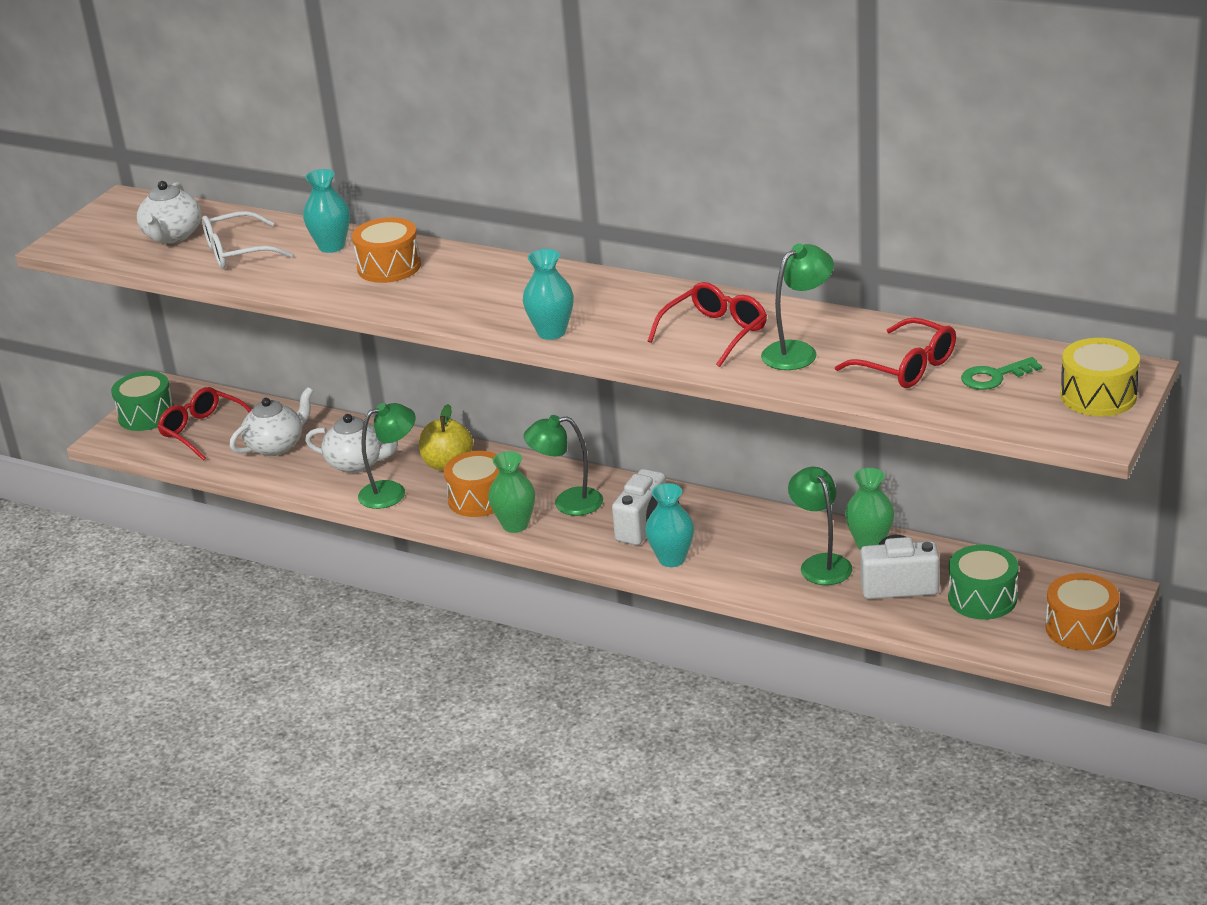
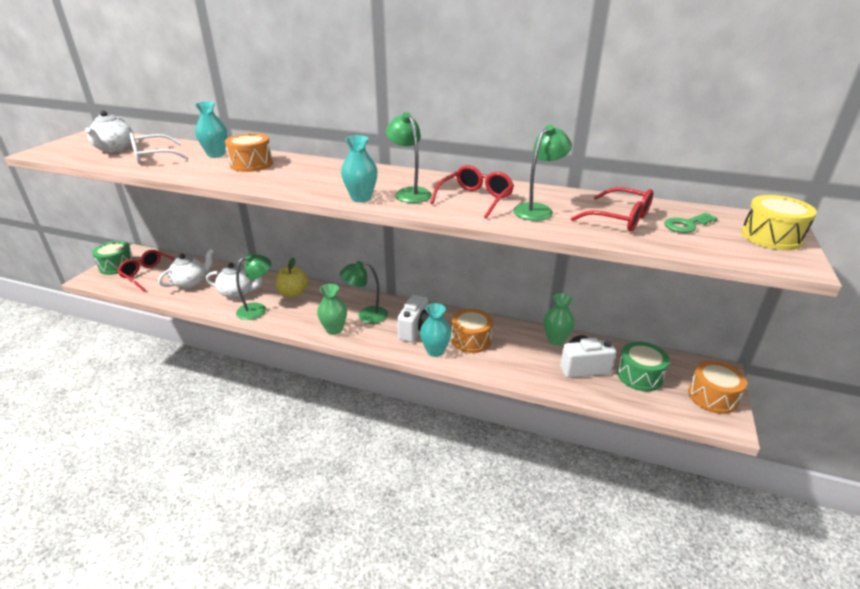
camera: 10 degrees left, 0 degrees up
(478, 499) = (311, 313): orange drum -> orange drum (471, 340)
(821, 563) = (530, 353): green lamp -> green lamp (409, 193)

